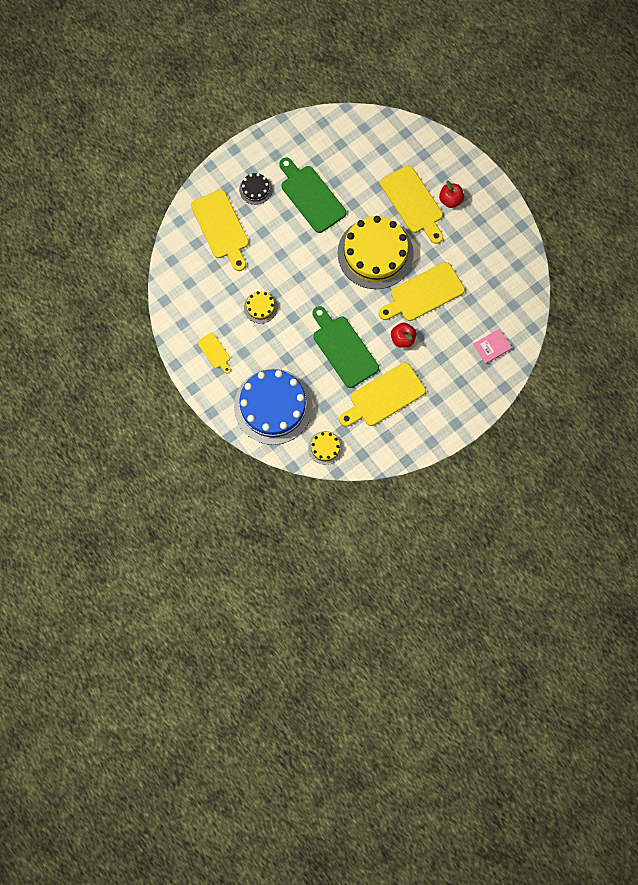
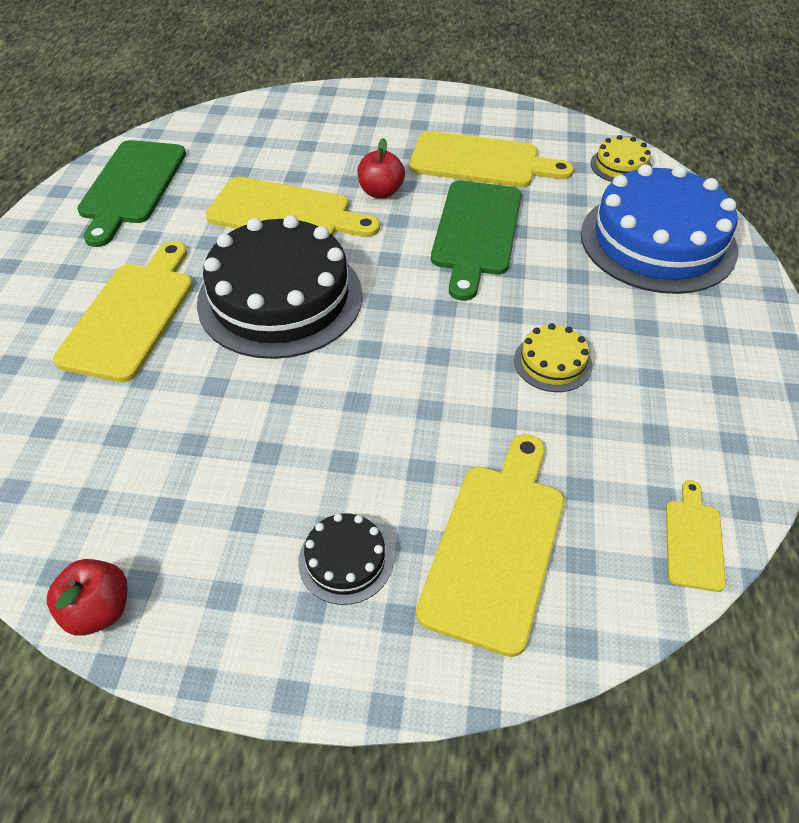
camera: 135 degrees left, 25 degrees down
(215, 352) = (701, 360): yellow cutting board -> yellow cutting board (693, 540)
(311, 196) = (263, 455): green cutting board -> green cutting board (131, 186)
(375, 253) = (280, 298): yellow cake -> black cake
(450, 200) = (82, 279): red apple -> red apple (99, 610)
(492, 346) = (286, 123): pink book -> none

